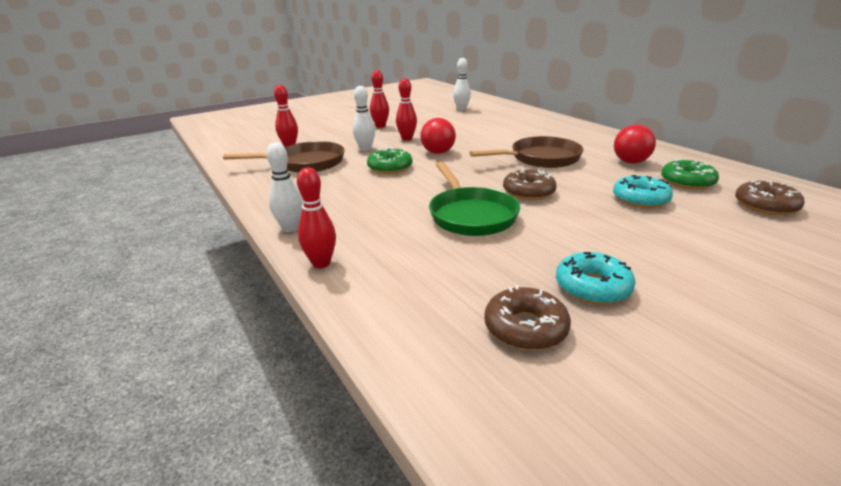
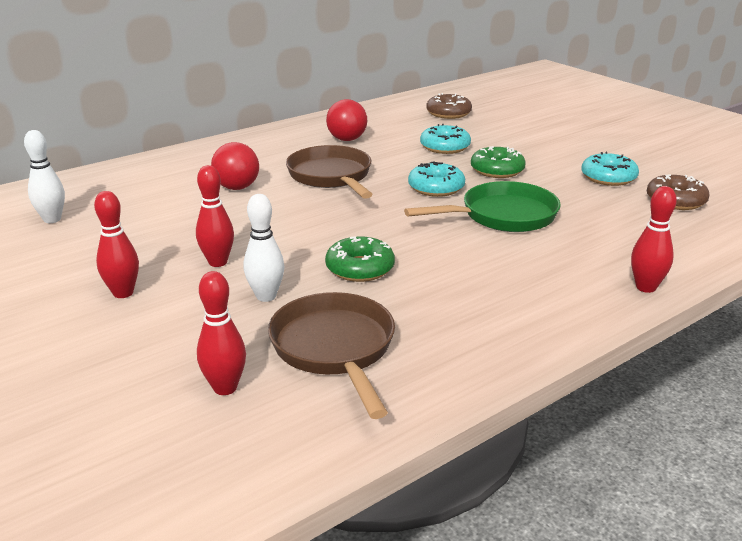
camera: 95 degrees left, 0 degrees up
(290, 228) = (580, 320): white bowling pin -> none
(438, 152) = (297, 236): red ball -> red ball (237, 188)
(528, 192) = (436, 188): brown donut -> turquoise donut
(687, 182) = (401, 127): green donut -> green donut (497, 170)

